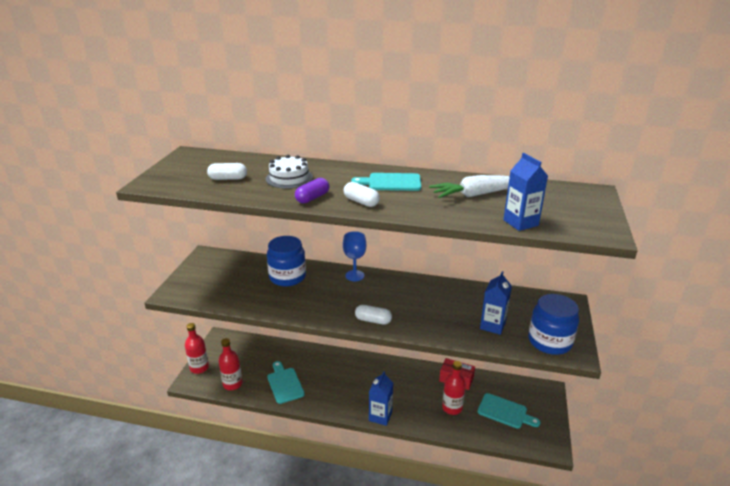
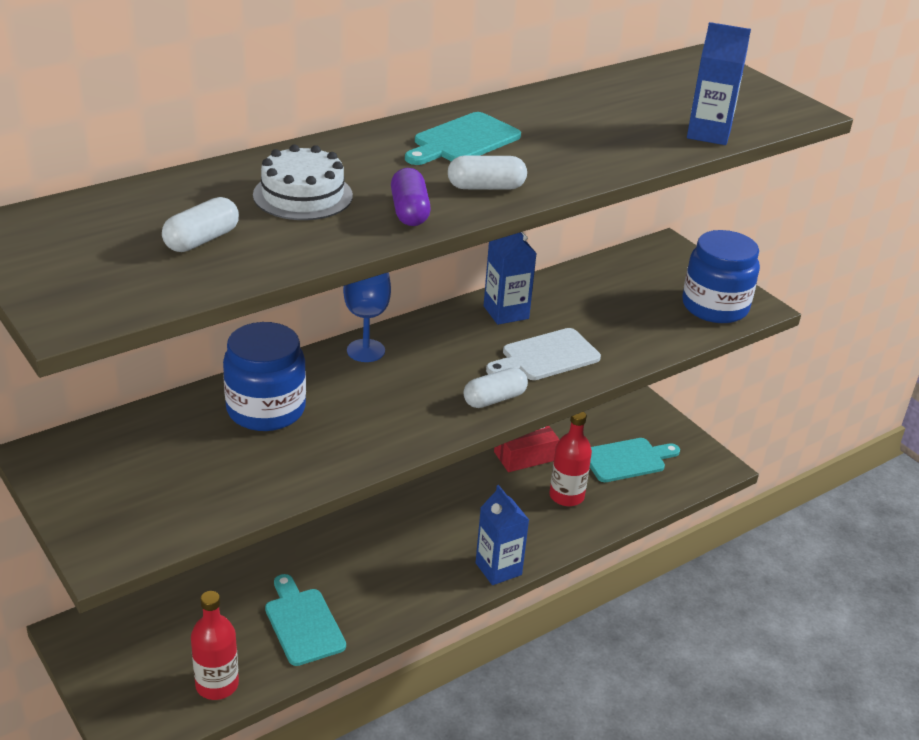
camera: 50 degrees left, 5 degrees up
(199, 368) = (114, 705): red bottle -> none
(285, 383) = (303, 623): turquoise cutting board -> turquoise cutting board turned 45 degrees clockwise
(424, 316) = (546, 356): none -> white cutting board
(476, 194) = (596, 115): white carrot -> none
(492, 325) = (635, 322): blue carton -> blue carton (506, 312)

